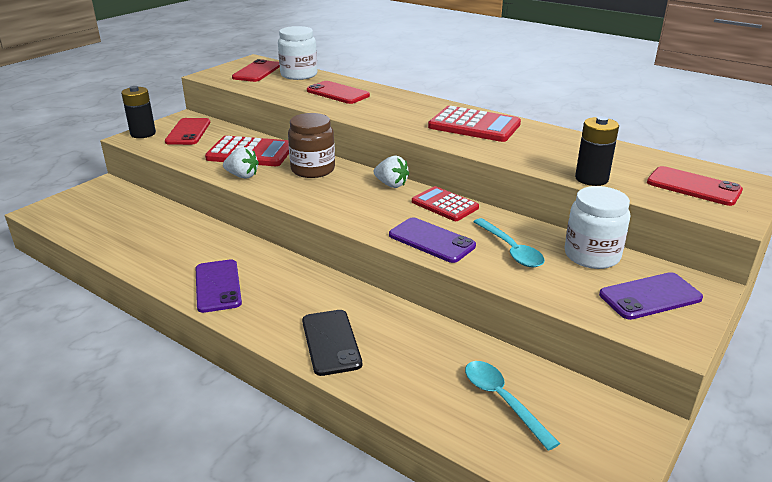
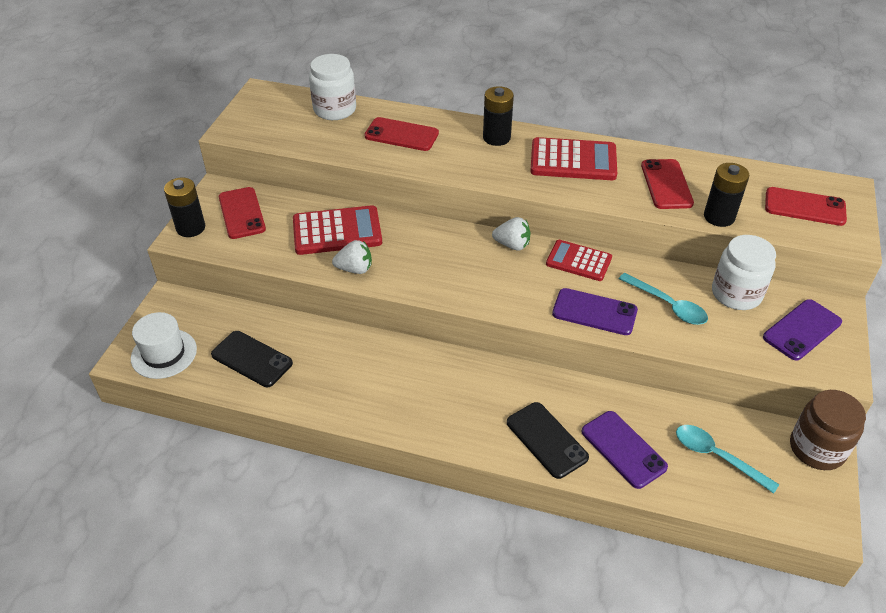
camera: 20 degrees left, 15 degrees up
(68, 214) = (164, 353): none -> white hat
(128, 230) = (252, 359): none -> black phone
(218, 286) = (400, 406): purple phone -> purple phone (623, 449)
(257, 72) = (282, 113): red phone -> red phone (666, 184)
(313, 169) = (421, 242): brown jar -> brown jar (817, 449)
(417, 105) = (496, 138): none -> black battery

